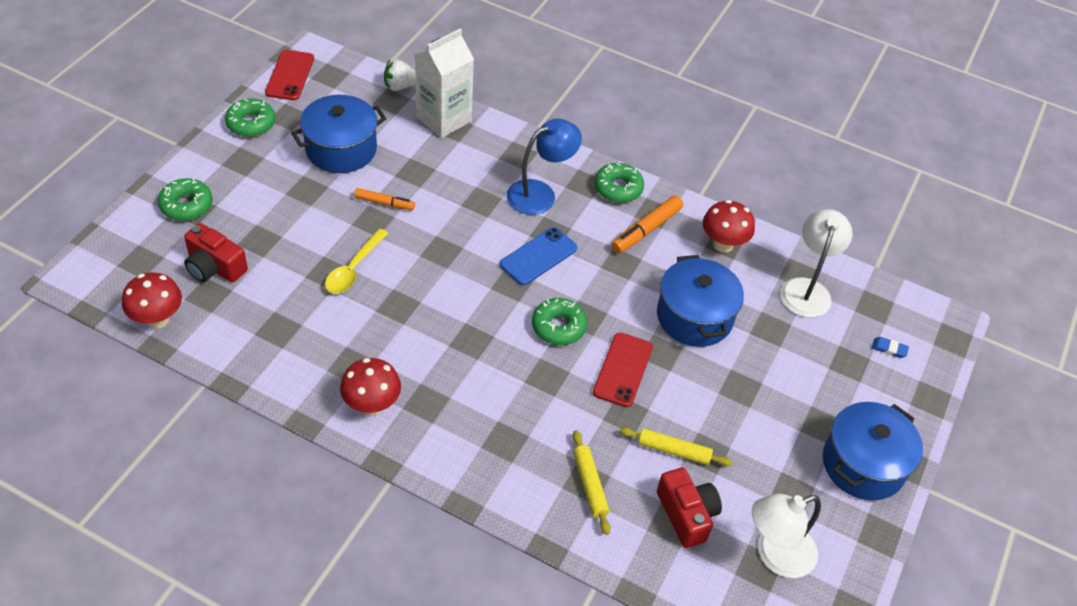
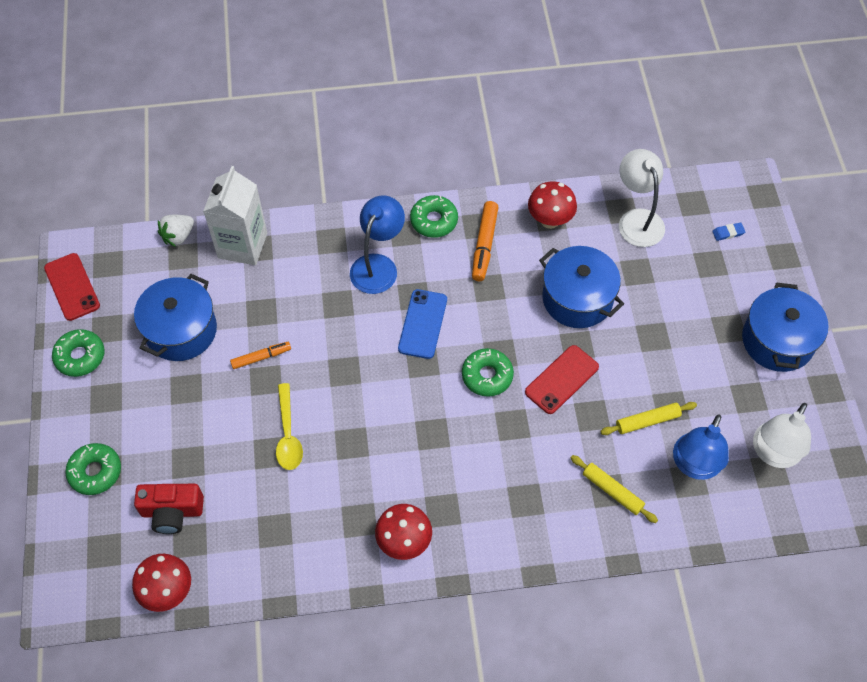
camera: 30 degrees left, 10 degrees up
(623, 370) = (562, 380): red phone -> red phone turned 60 degrees clockwise
(686, 514) = (694, 466): red camera -> blue lamp

